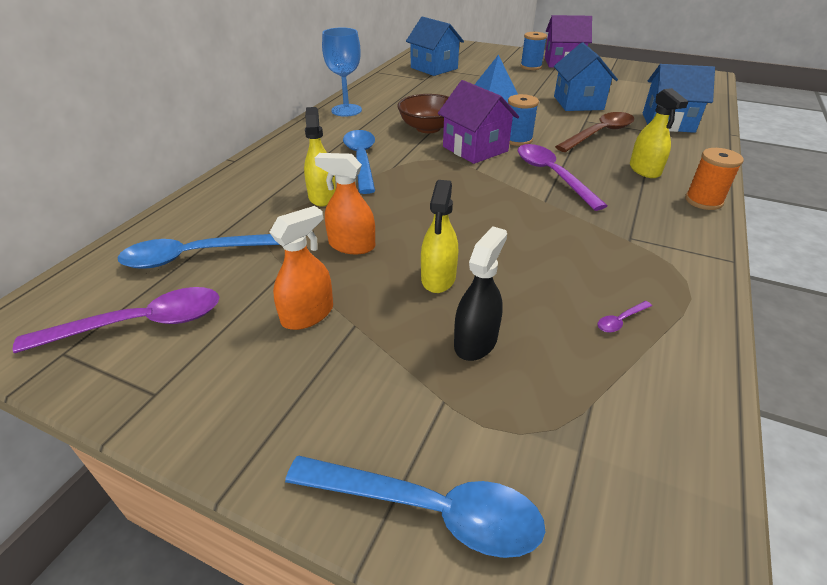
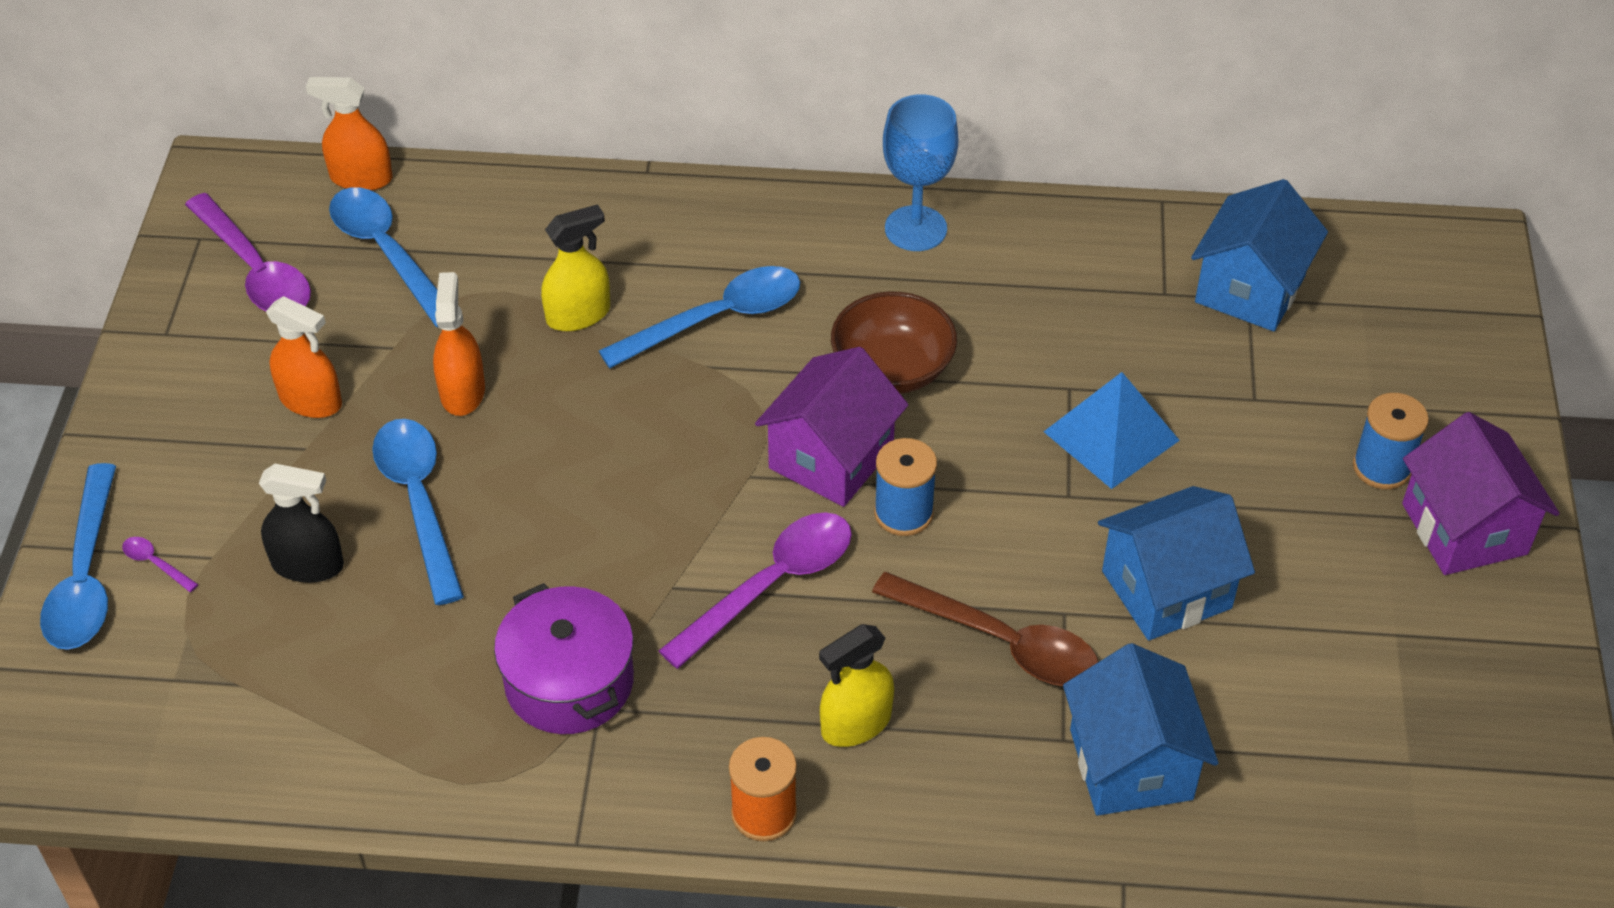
camera: 70 degrees right, 10 degrees up
(109, 256) = (361, 178): none -> orange spray bottle
(438, 278) = (419, 501): yellow spray bottle -> blue spoon
(609, 244) = (569, 682): none -> purple pot
(620, 321) = (388, 703): purple spoon -> purple spoon (155, 563)

